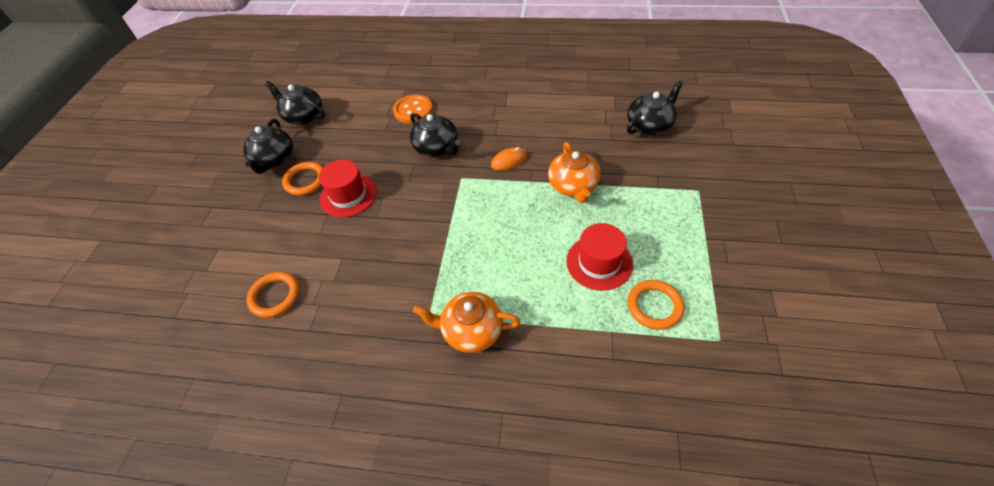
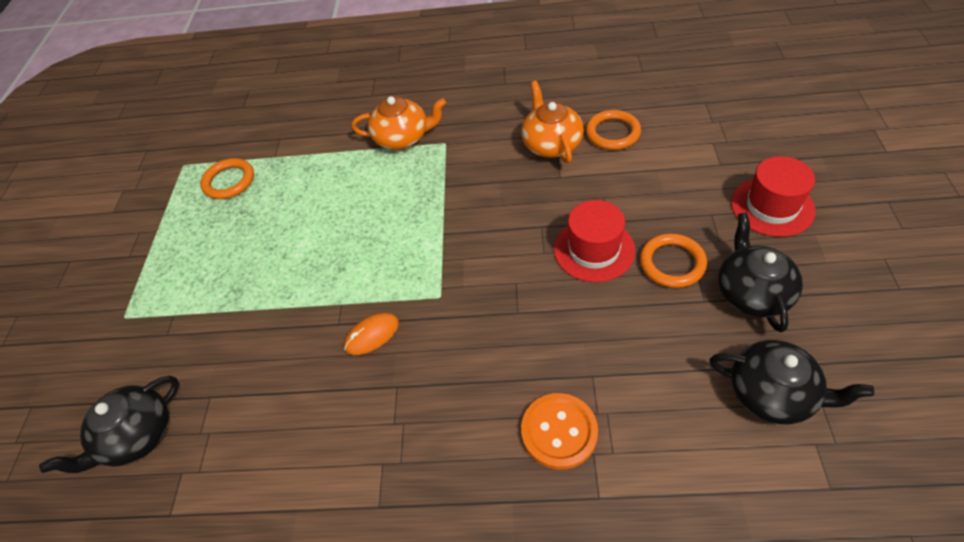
camera: 175 degrees right, 0 degrees up
(437, 148) = (489, 347): black teapot -> none
(573, 186) = (283, 303): orange teapot -> orange teapot (551, 144)
(599, 262) = (272, 212): red hat -> red hat (772, 206)

